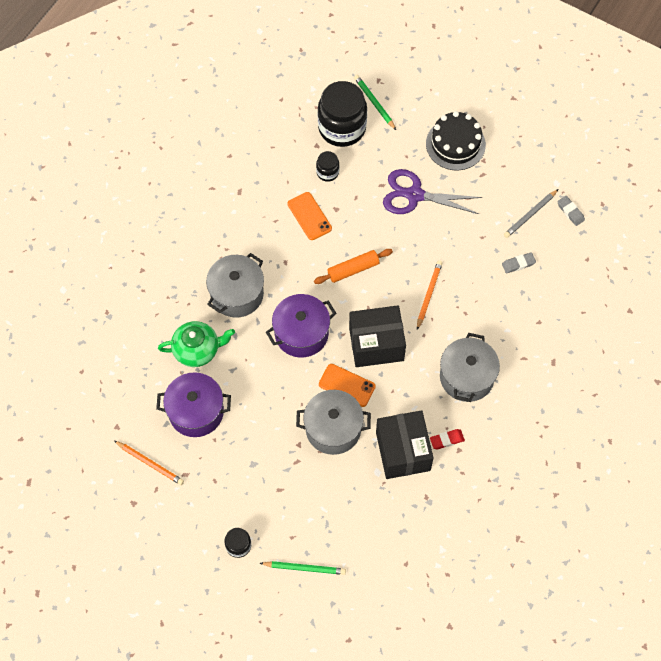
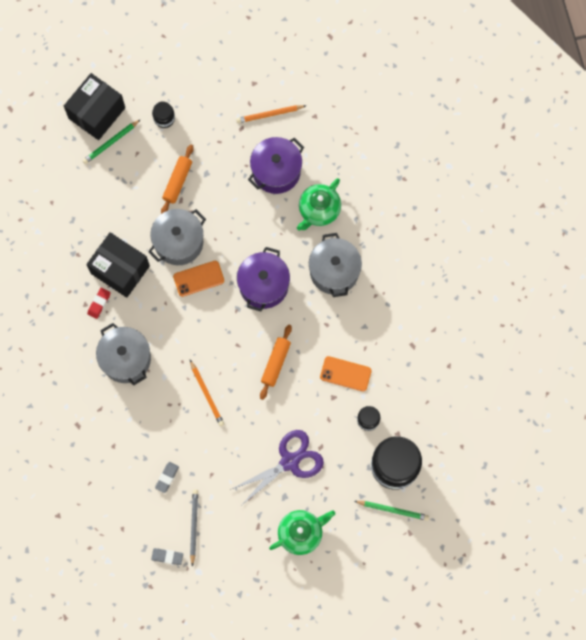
camera: 135 degrees right, 10 degrees up
(283, 479) = (177, 182): none -> orange rolling pin
(376, 344) = (207, 325): black box -> black box (97, 113)
(455, 144) = (301, 533): black cake -> green teapot

